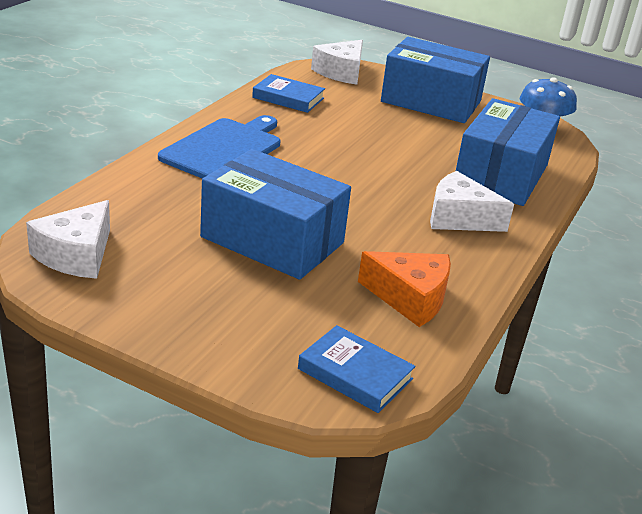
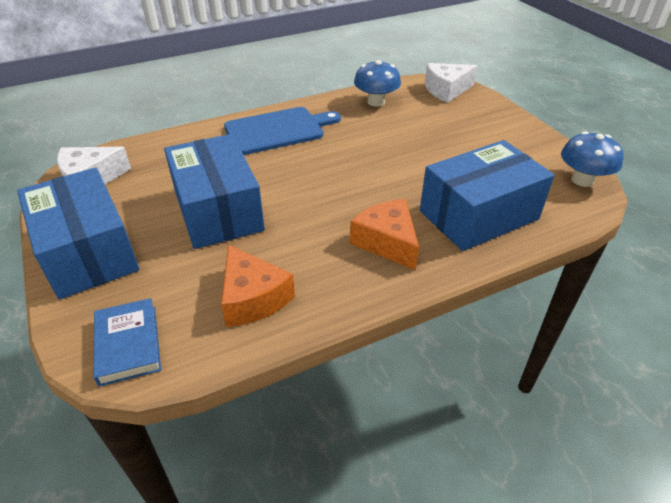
camera: 40 degrees right, 10 degrees up
(288, 98) = (376, 102): blue book -> blue mushroom
(431, 101) = (496, 131): blue box -> blue box (88, 252)
(459, 218) = (387, 242): white cheese -> orange cheese

